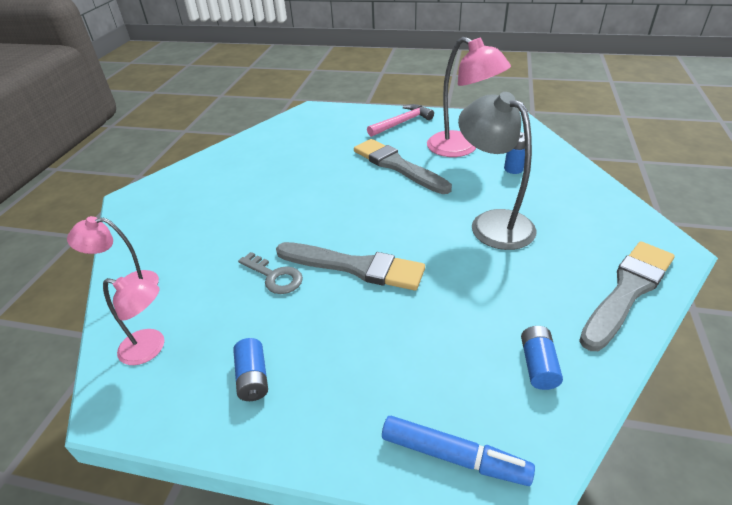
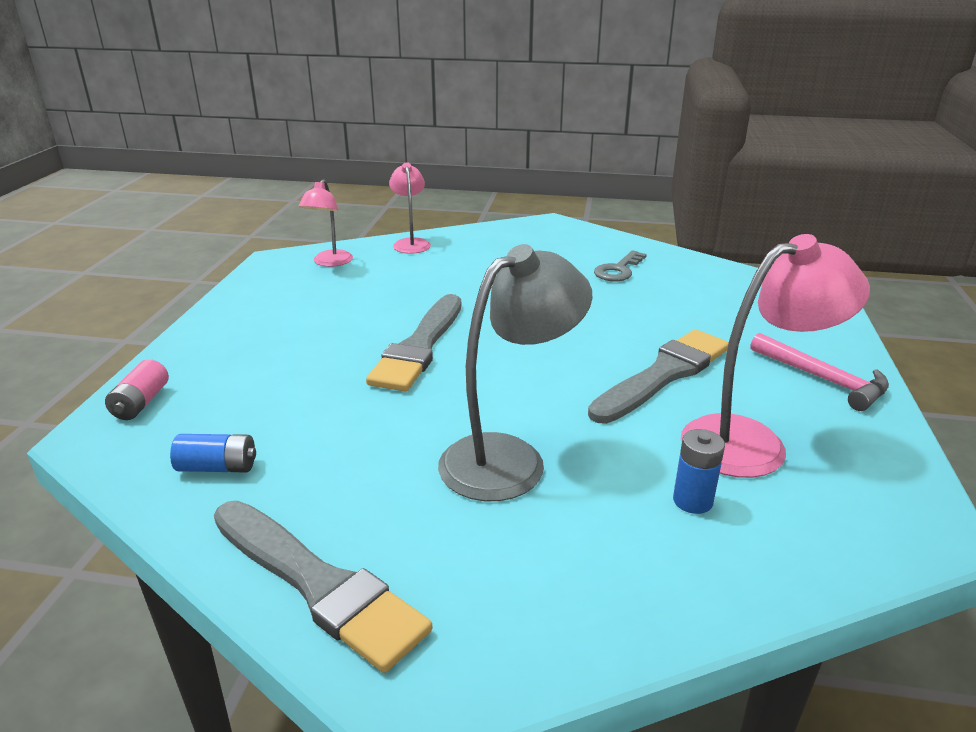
camera: 85 degrees right, 10 degrees down
(253, 378) = (279, 305): blue battery -> none
(275, 276) = (411, 304): grey key -> grey key (618, 270)
(454, 456) = (141, 403): blue marker -> pink battery
(461, 148) = (751, 441): pink lamp -> pink lamp turned 150 degrees counterclockwise

